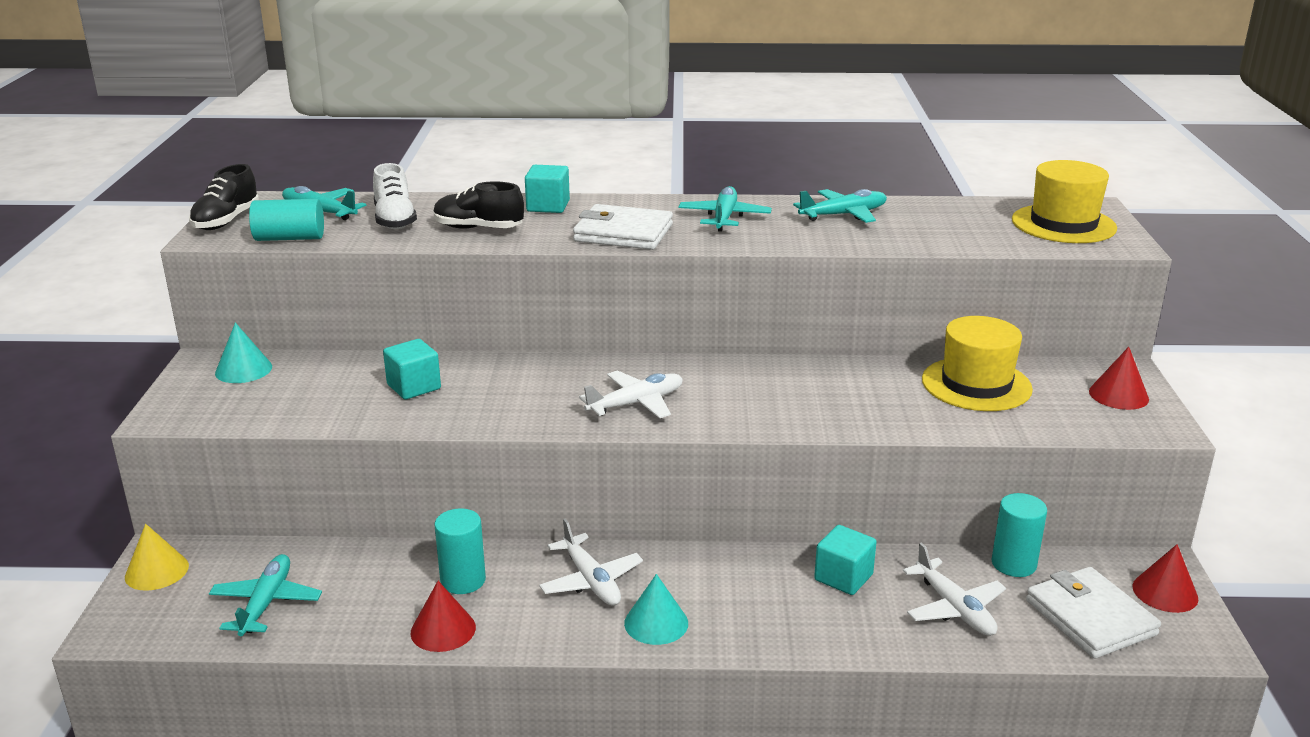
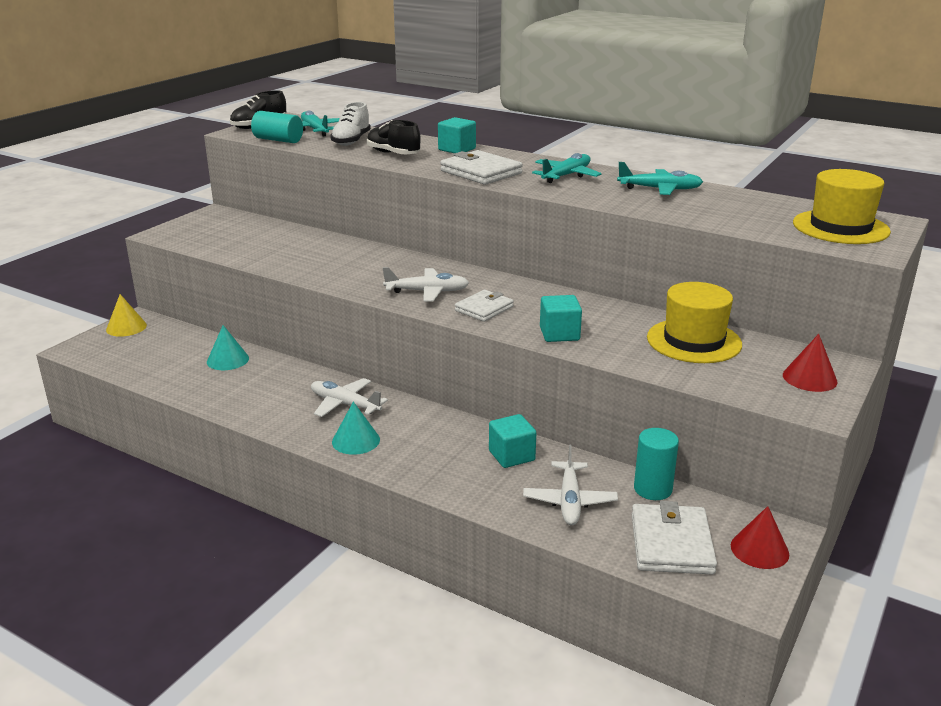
camera: 30 degrees right, 0 degrees up
(243, 369) = (229, 221): turquoise cone -> turquoise cone (227, 360)
(266, 603) = (159, 360): turquoise plane -> none
(414, 387) = (307, 251): turquoise cube -> turquoise cube (559, 334)
(443, 630) = (231, 403): red cone -> none
(463, 580) = (272, 381): turquoise cylinder -> none
(591, 581) = (345, 404): white plane -> white plane turned 120 degrees clockwise
(726, 407) = (484, 309): none -> white wallet

